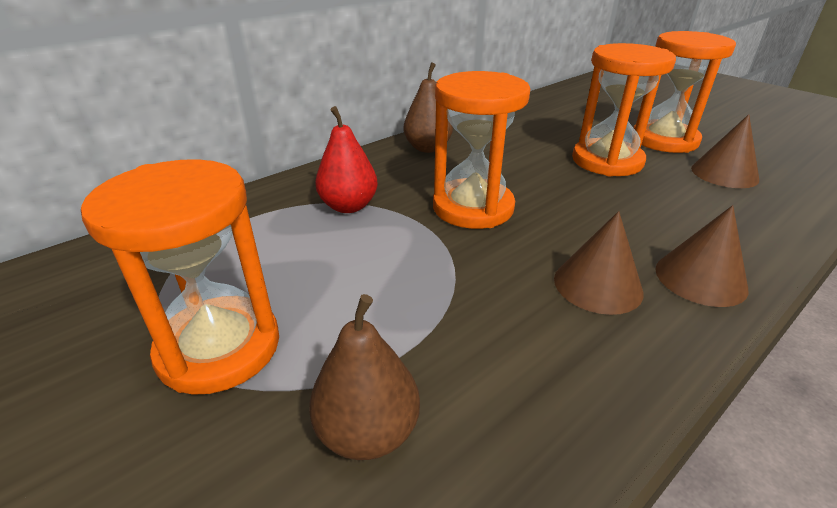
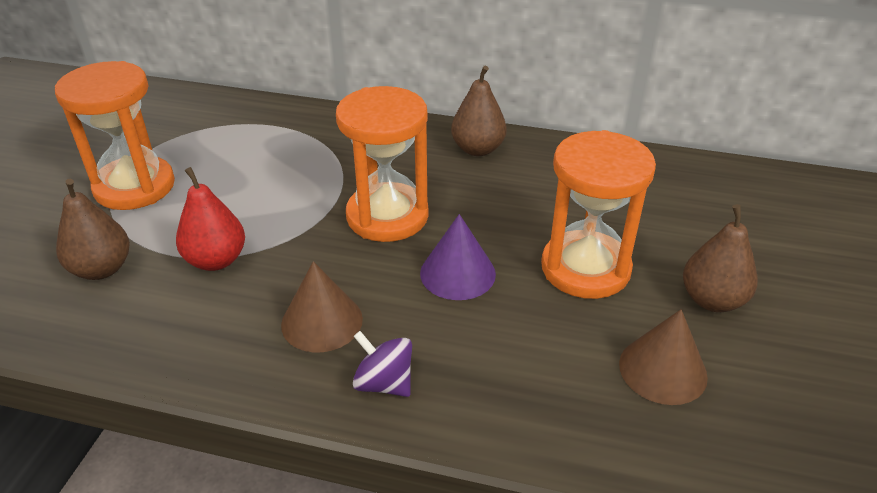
camera: 55 degrees right, 5 degrees up
(348, 206) = (329, 156): red pear -> red pear (216, 260)
(577, 203) = (457, 273): none -> purple cone
(664, 140) = (712, 300): orange hourglass -> brown pear
(700, 278) = (384, 383): brown cone -> purple spinning top

